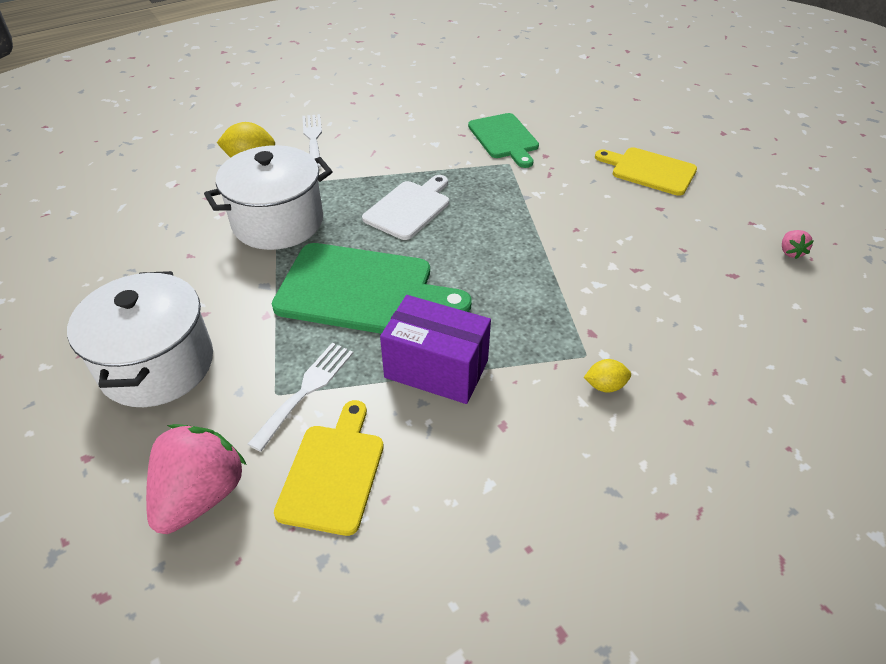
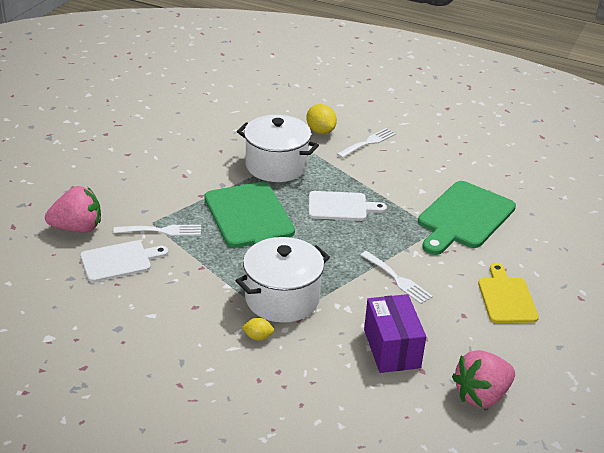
camera: 55 degrees right, 10 degrees down
(157, 365) = (139, 179): white pot -> white pot (282, 298)
(333, 472) = (119, 261): yellow cutting board -> white cutting board
(436, 369) = (214, 268): purple box -> purple box (391, 348)
(504, 138) = (464, 217): green cutting board -> green cutting board, size x1.59
(572, 225) = (397, 279): none -> white fork
(605, 386) = (258, 337): yellow lemon -> yellow lemon turned 45 degrees counterclockwise
(790, 252) = (481, 395): pink strawberry -> pink strawberry, size x2.29

